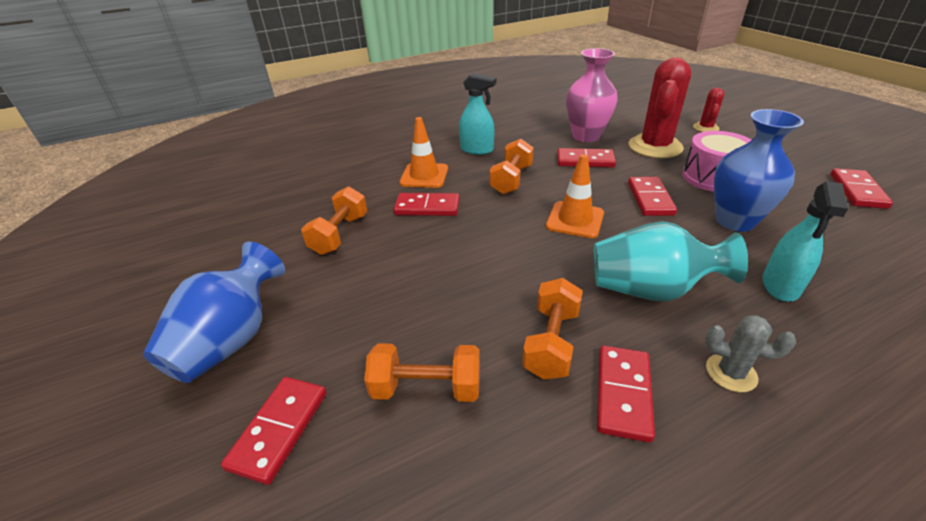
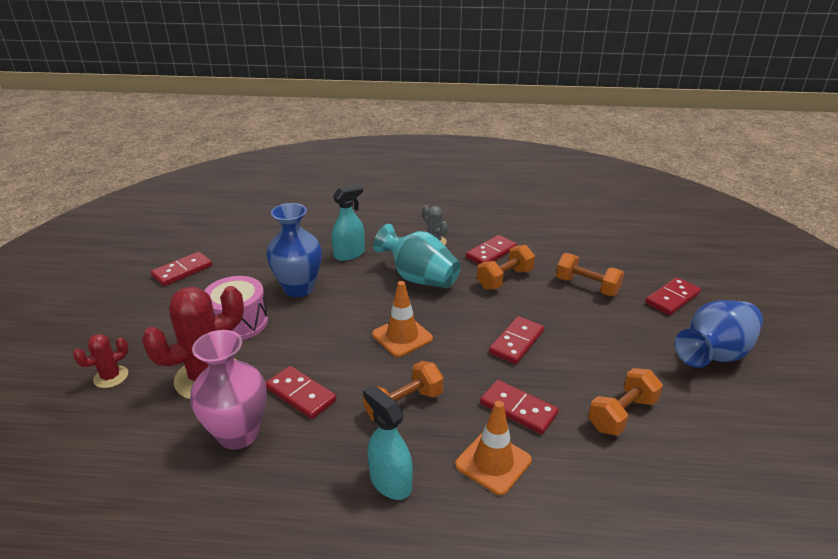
camera: 150 degrees left, 5 degrees down
(650, 199) = (319, 327): red domino -> red domino (516, 342)

